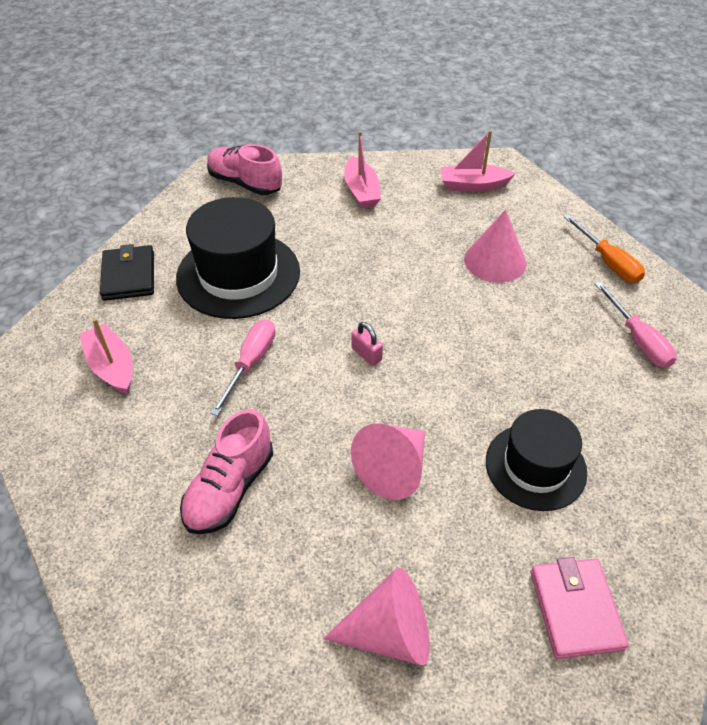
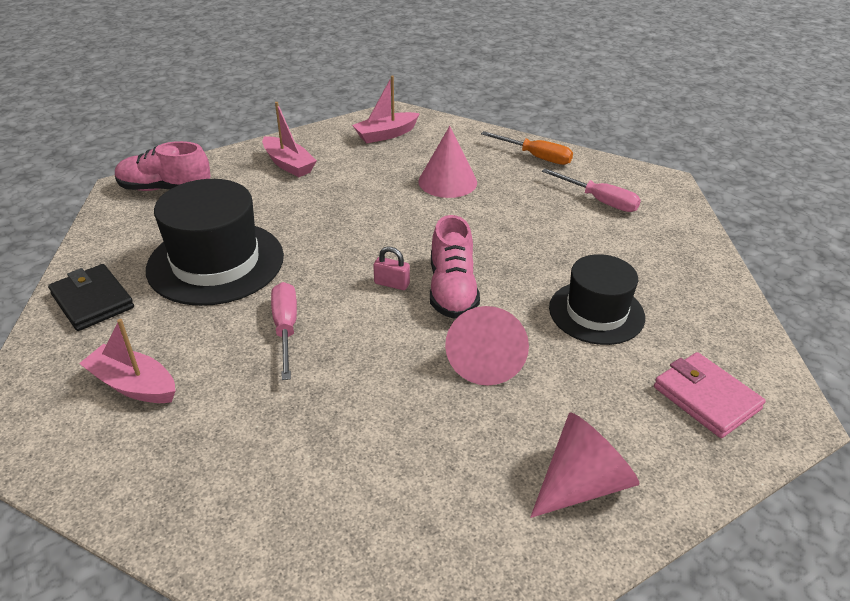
camera: 30 degrees left, 10 degrees down
(230, 488) = (345, 438): pink shoe -> pink shoe (452, 290)

